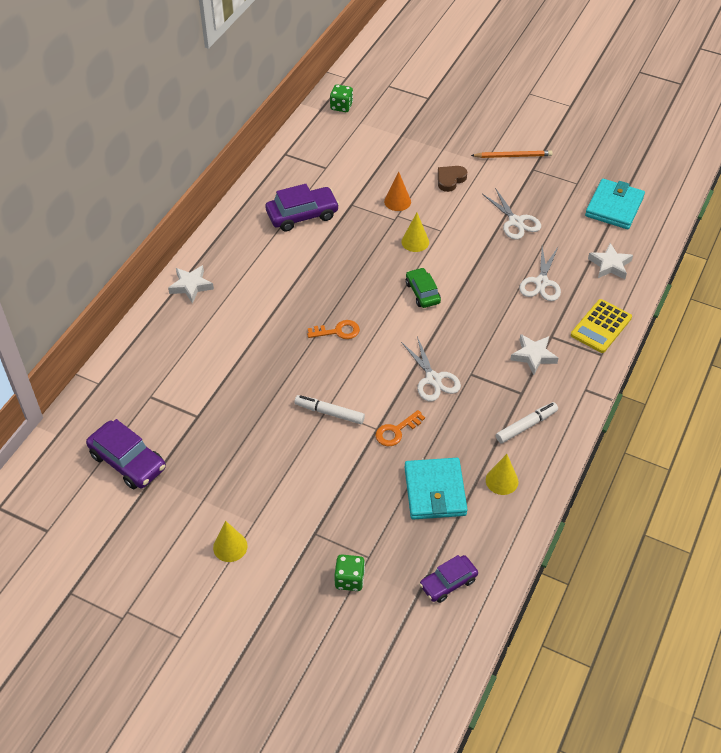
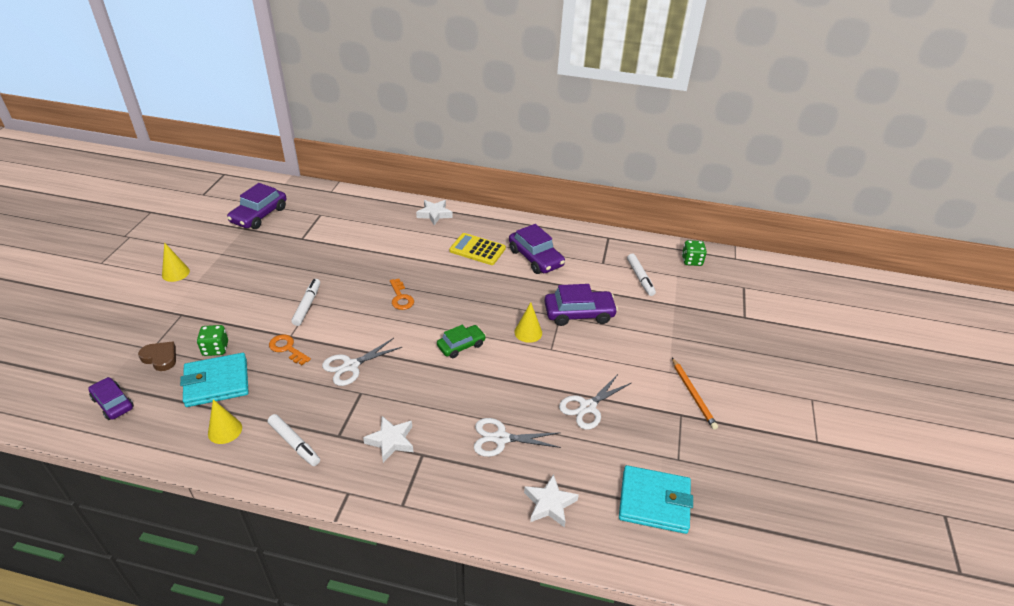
camera: 75 degrees right, 10 degrees down
(349, 579) = (131, 340): green dice -> green dice (215, 349)
(357, 148) = (640, 278): none -> white marker
(397, 201) = (579, 313): orange cone -> purple car
(450, 180) = (628, 347): brown heart -> brown heart (160, 358)
(601, 326) = (446, 501): yellow calculator -> yellow calculator (477, 249)

